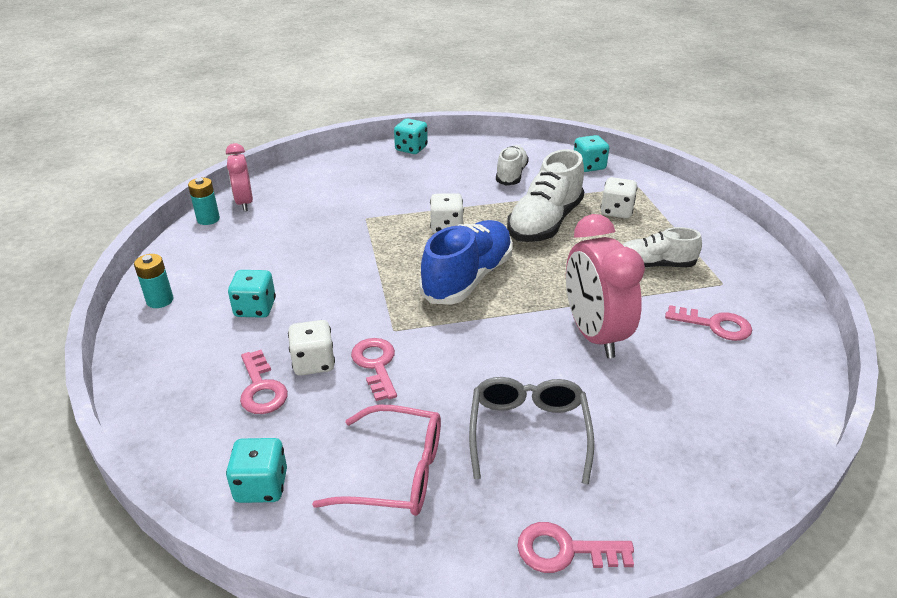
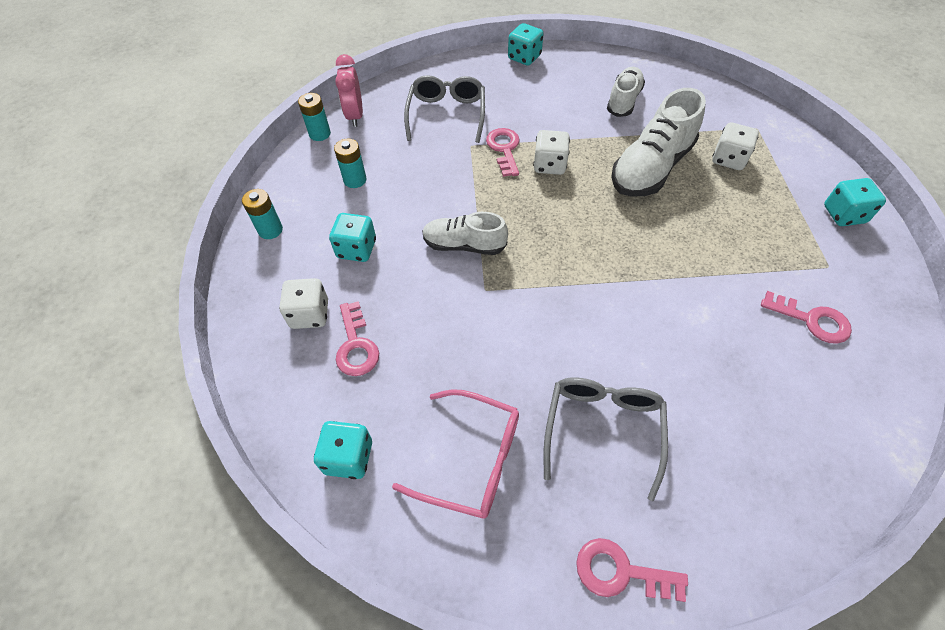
camera: 10 degrees right, 20 degrees up
(248, 253) = (355, 180): none -> turquoise battery
(314, 363) = (406, 321): white dice -> white dice (310, 314)
(339, 196) = (446, 114): none -> grey glasses
(376, 365) = (464, 330): pink key -> pink key (504, 149)
(468, 278) = (564, 232): blue shoe -> none
(589, 166) = (707, 95): turquoise dice -> turquoise dice (844, 214)
(593, 334) = (683, 318): pink clock -> none
(654, 265) = (758, 235): white shoe -> white shoe (464, 245)

